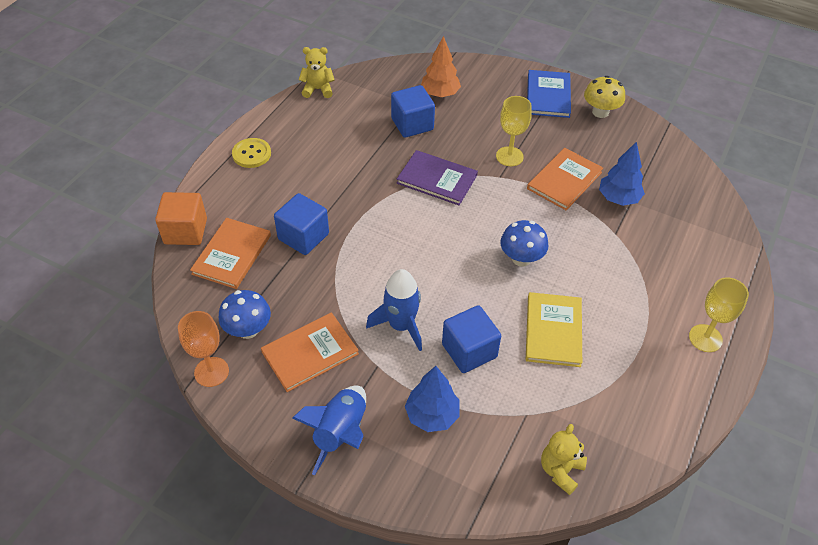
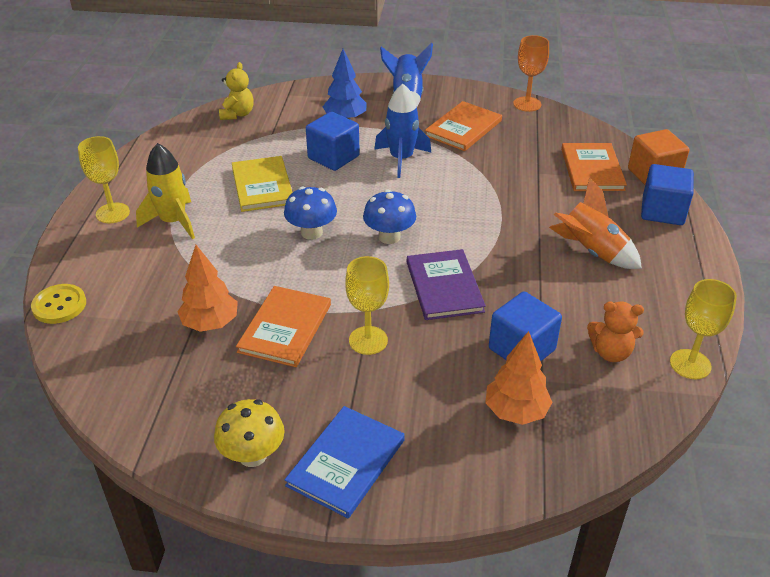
camera: 160 degrees right, 10 degrees down
(248, 330) = (524, 129): blue mushroom -> blue mushroom (389, 237)
(251, 154) = (676, 257): yellow button -> yellow button (59, 305)
(303, 236) = (541, 197): blue cube -> blue cube (662, 211)
(308, 175) = (591, 252): none -> orange rocket
(318, 89) = (690, 364): yellow teddy bear -> yellow goblet
(358, 108) = (611, 352): none -> orange teddy bear
(437, 179) = (444, 286): purple book -> purple book turned 75 degrees clockwise
(548, 95) = (346, 462): blue book -> blue book turned 45 degrees clockwise
(618, 198) = (210, 323): blue tree -> orange tree
(645, 308) = (173, 222): none -> yellow rocket

